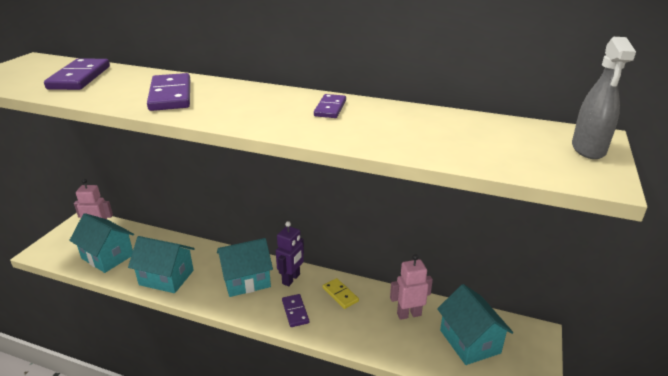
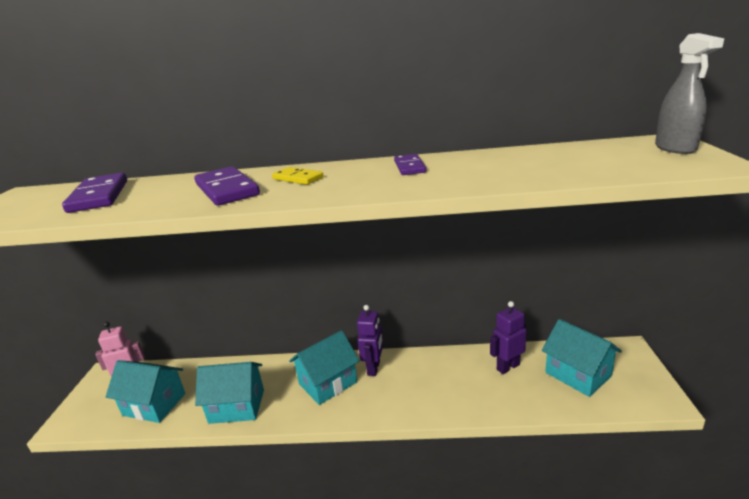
camera: 15 degrees left, 5 degrees down
(295, 312) = (397, 398): purple domino -> none
(340, 294) = (432, 368): yellow domino -> yellow domino (298, 178)
(409, 314) = (507, 367): pink robot -> purple robot

